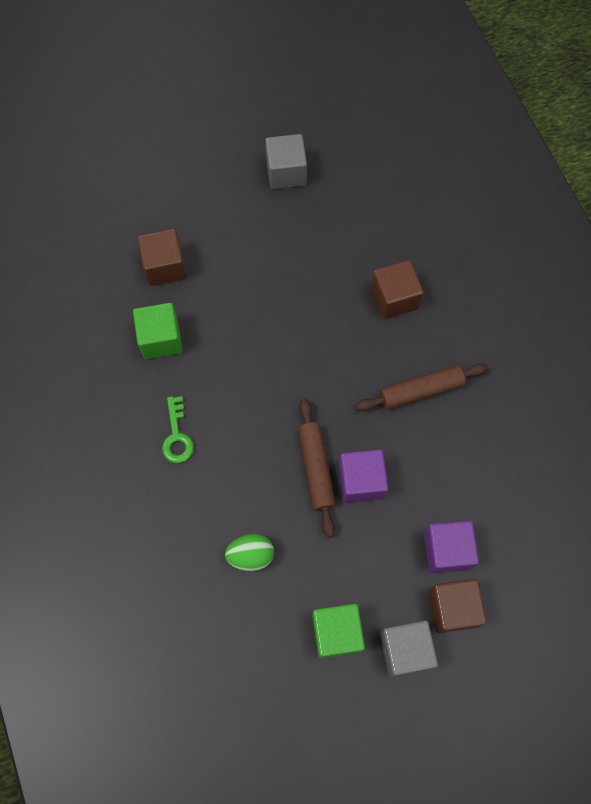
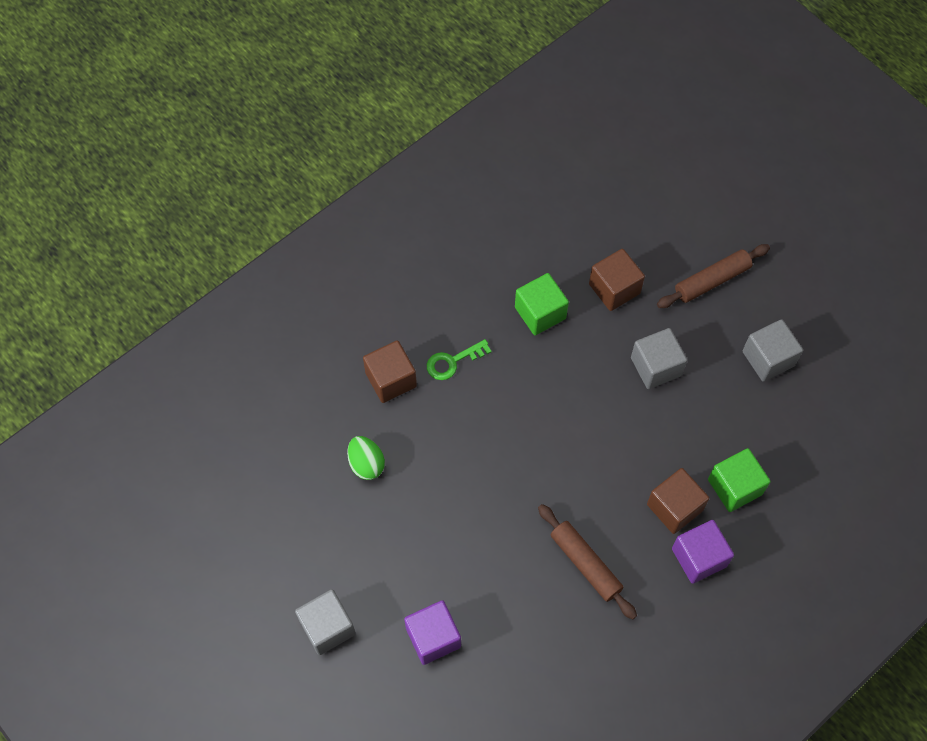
camera: 70 degrees right, 5 degrees down
(256, 262) = (656, 366): none -> grey cube
(316, 469) = (468, 492): brown rolling pin -> brown rolling pin (712, 280)
(336, 632) = (322, 561): green cube -> green cube (734, 487)
(361, 481) = (471, 537): purple cube -> purple cube (699, 557)
(452, 608) = (380, 659): brown cube -> brown cube (391, 379)

